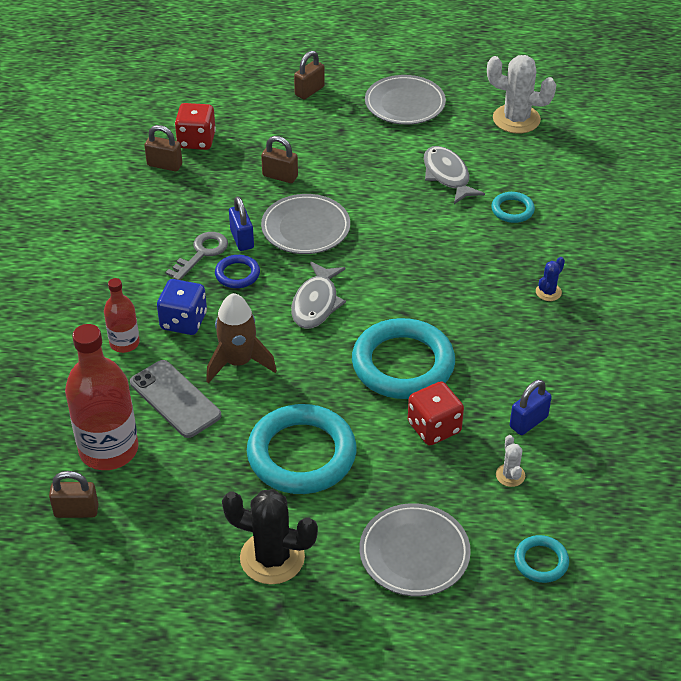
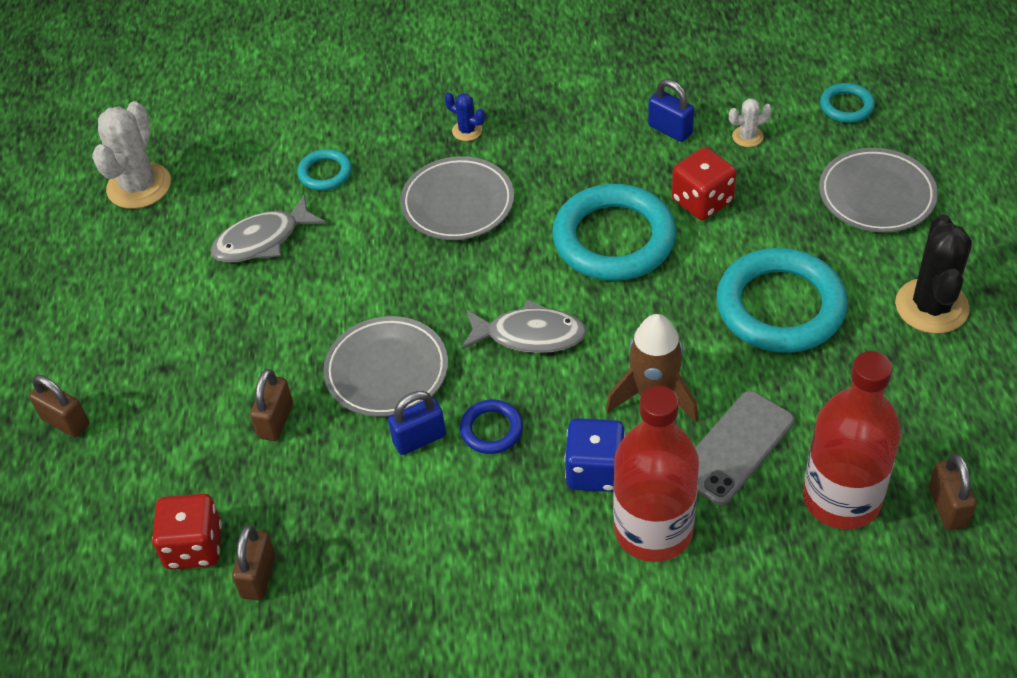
camera: 95 degrees left, 5 degrees up
(124, 343) = (653, 530): red bottle -> red bottle, size x1.85
(201, 253) = (457, 480): grey key -> none
(405, 104) = (103, 304): grey plate -> grey plate (458, 203)

